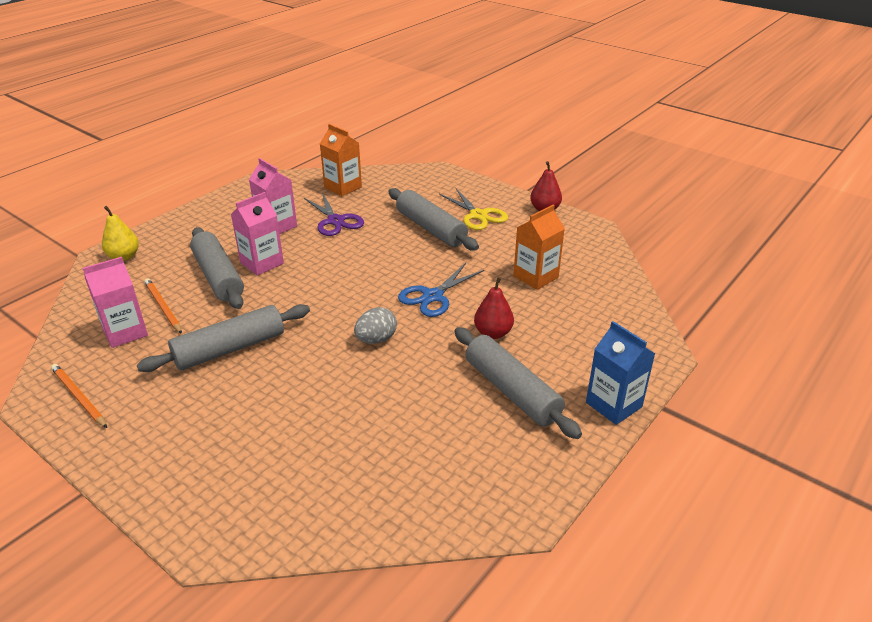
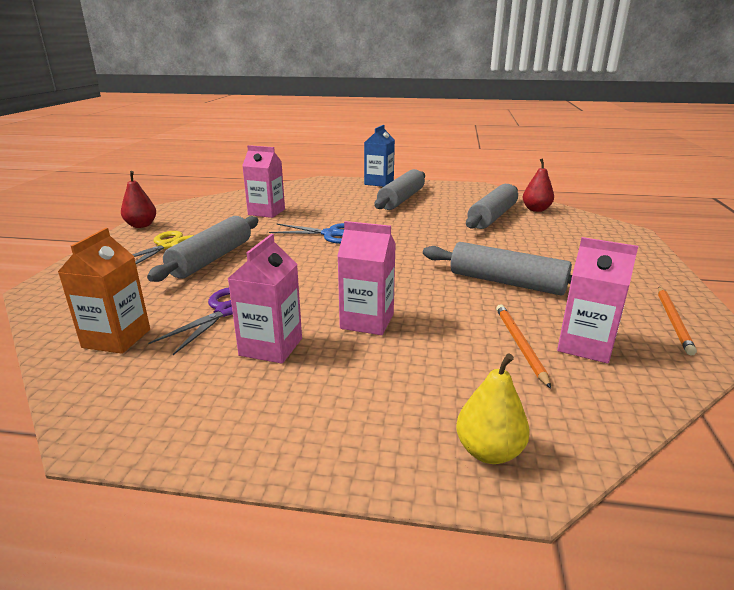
camera: 120 degrees left, 10 degrees down
(163, 307) = (519, 344): orange pencil -> orange pencil turned 150 degrees clockwise
(218, 276) = (424, 336): grey rolling pin -> grey rolling pin (492, 217)
(376, 339) = (409, 238): grey egg -> none
(493, 333) = (353, 211): red pear -> red pear (536, 209)
(535, 277) = (266, 212): orange carton -> pink carton

